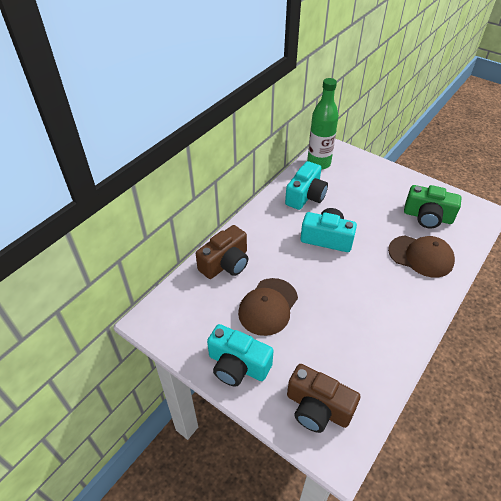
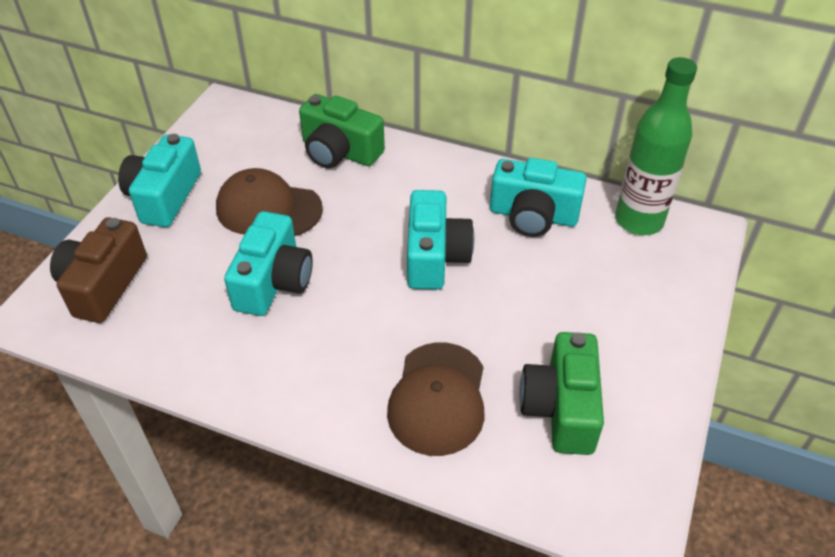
camera: 75 degrees right, 0 degrees up
(226, 263) = (339, 152): brown camera -> green camera
(332, 311) = (273, 282): none -> turquoise camera

